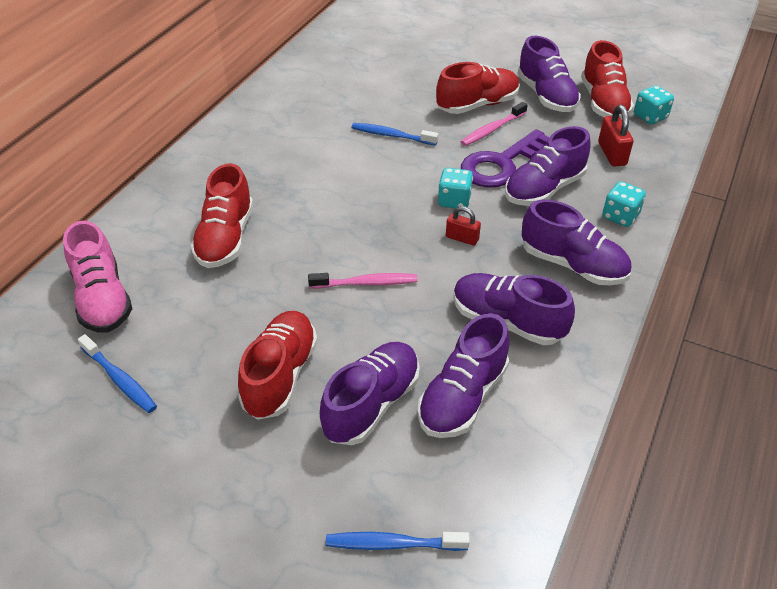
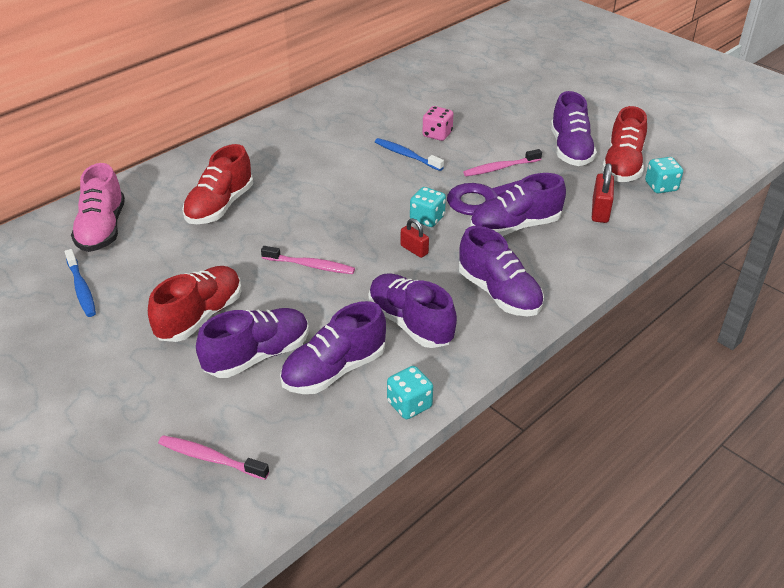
camera: 20 degrees right, 5 degrees down
(394, 544) = (211, 458): blue toothbrush -> pink toothbrush
(409, 106) = (437, 134): none -> pink dice
(477, 105) = (500, 145): red shoe -> none
(620, 216) = (571, 264): turquoise dice -> turquoise dice (409, 405)

